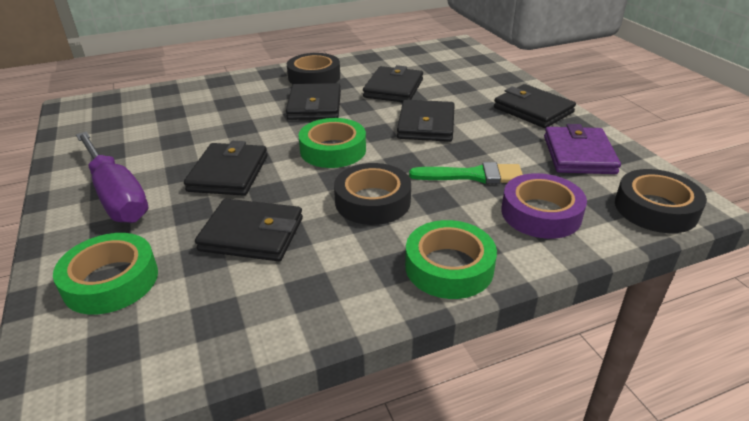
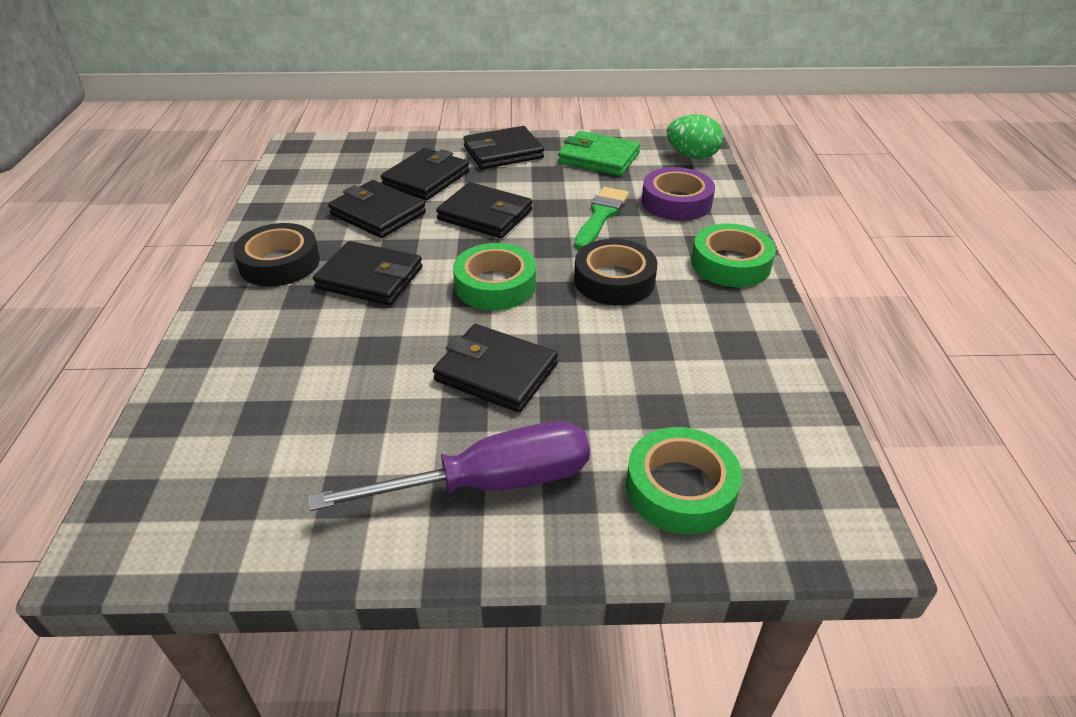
camera: 70 degrees left, 5 degrees up
(252, 234) = (636, 369): black wallet -> black wallet (426, 179)
(578, 155) = (598, 158): purple wallet -> green wallet
(655, 209) = (692, 156): black tape -> green egg

